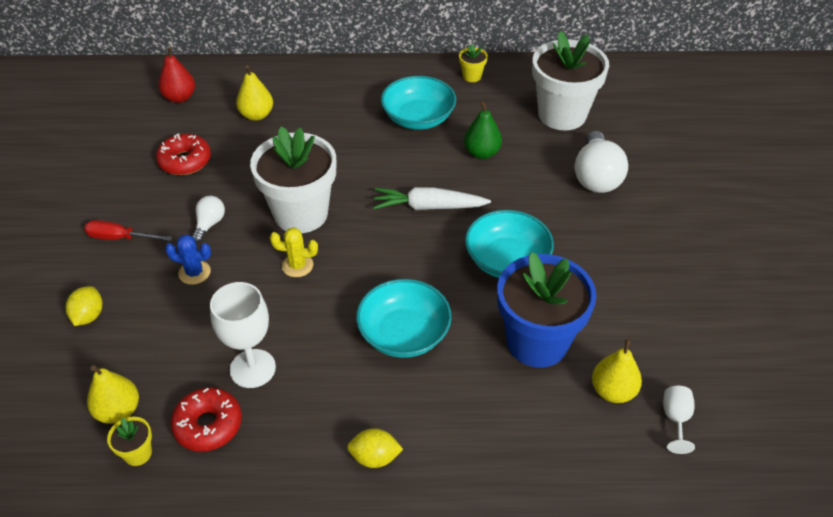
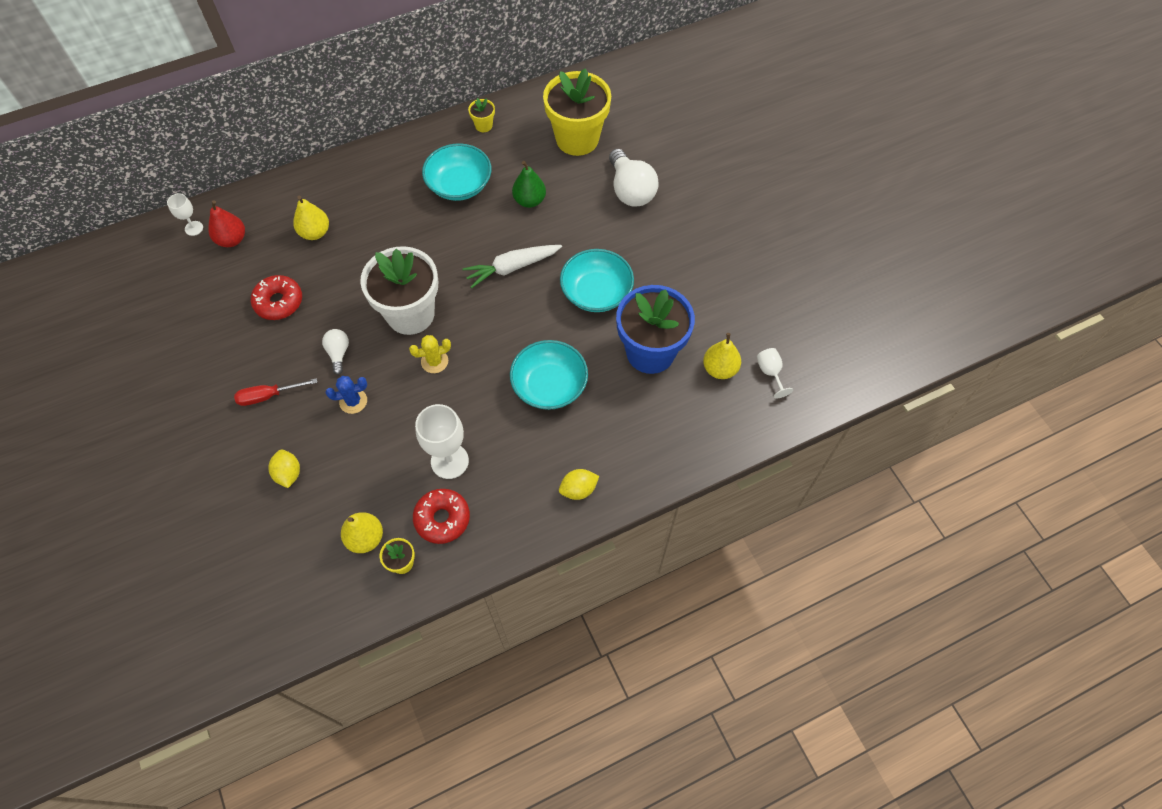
camera: 25 degrees left, 15 degrees up
(154, 78) = (194, 228): none -> white goblet
(562, 114) = (577, 139): white flower pot -> yellow flower pot

